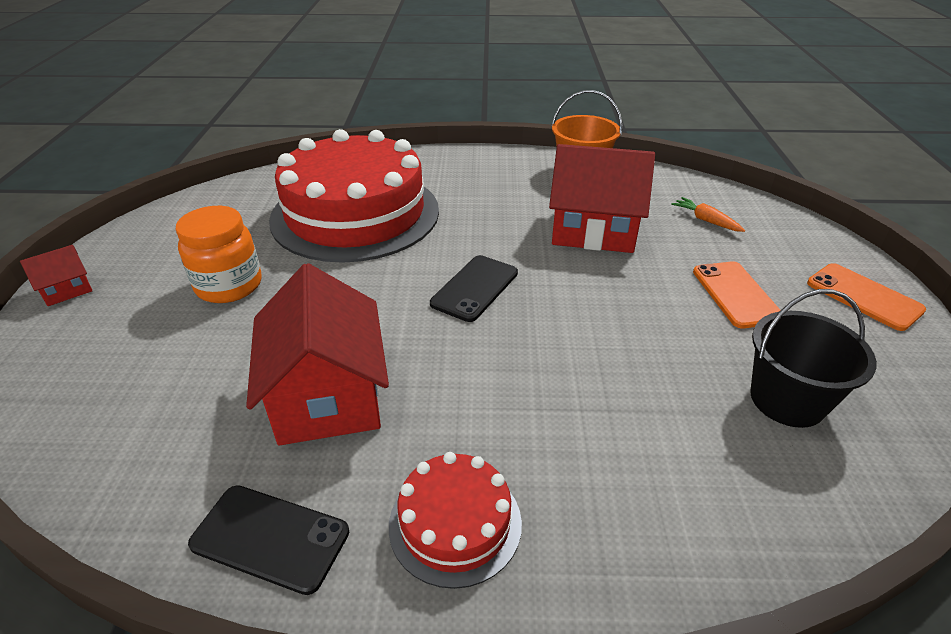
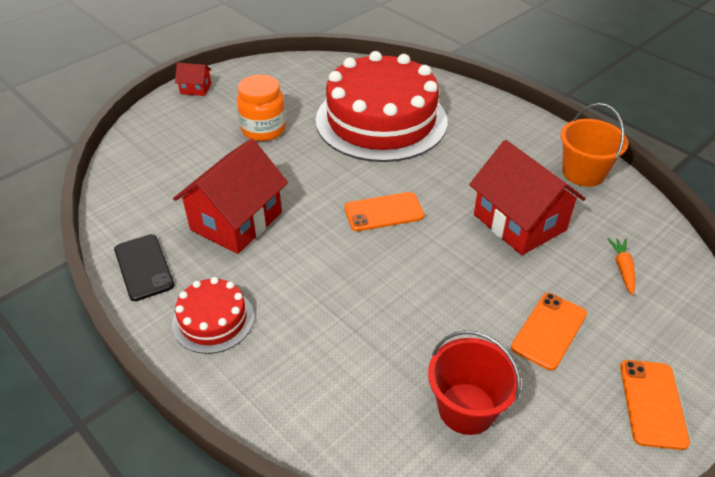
camera: 45 degrees right, 5 degrees up
(475, 288) = (384, 212): black phone -> orange phone
(787, 400) = (466, 408): black bucket -> red bucket

